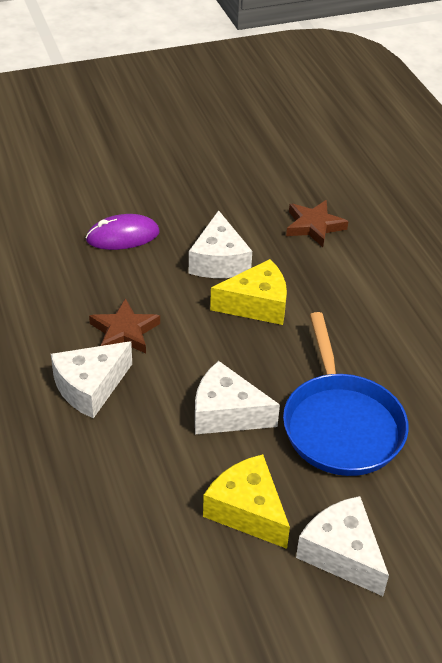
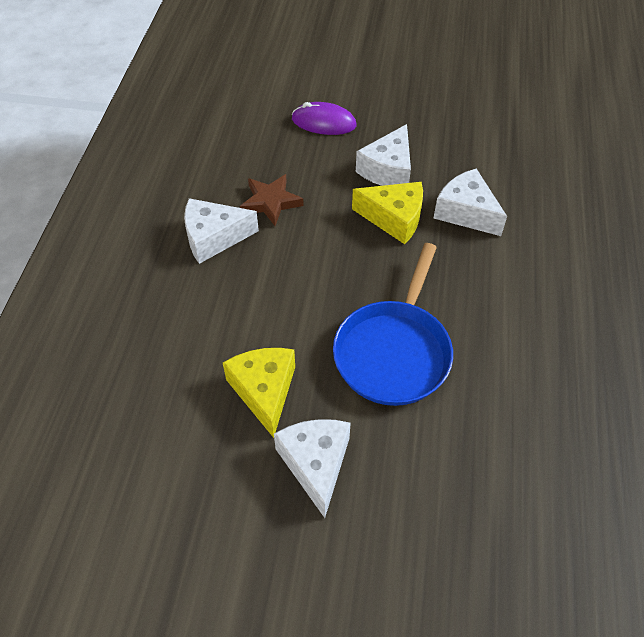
camera: 30 degrees right, 10 degrees up
(226, 413) = (304, 302): white cheese -> white cheese (466, 212)
(314, 226) = (493, 167): brown star -> none

